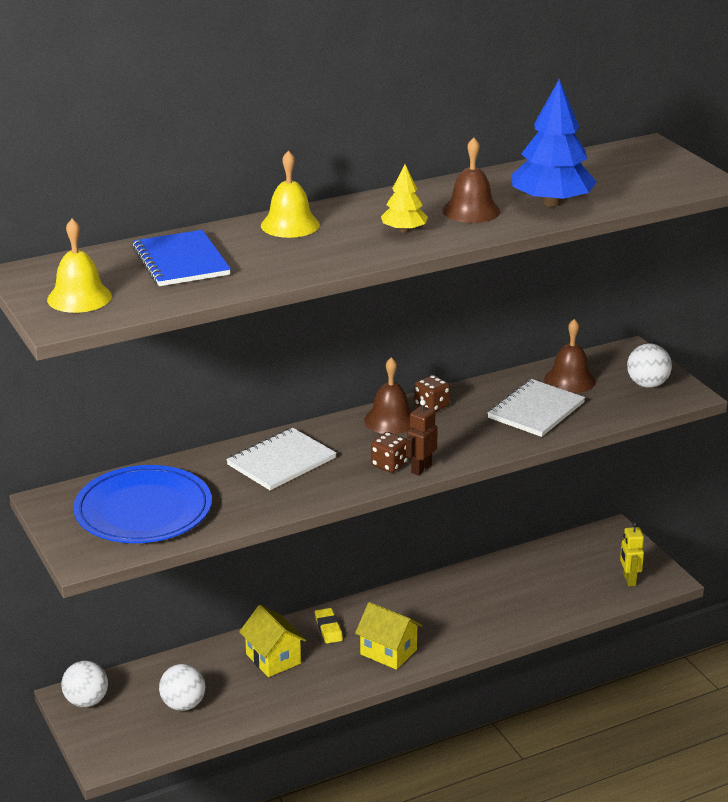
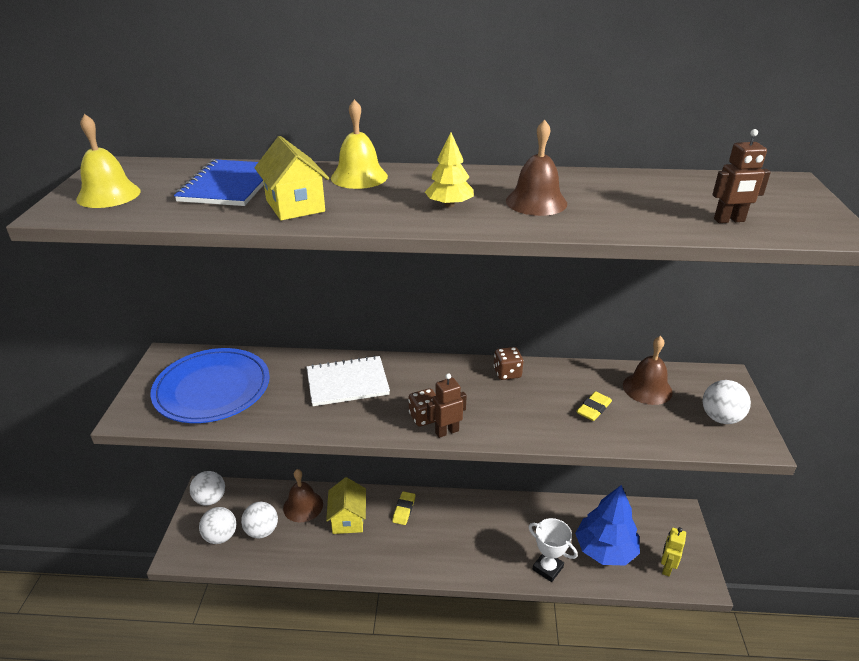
camera: 30 degrees right, 5 degrees up
(139, 727) = (221, 536): none -> white ball
(388, 652) = (429, 551): yellow house -> yellow house (295, 206)
(390, 420) = (463, 375): brown bell -> brown bell (303, 506)
(518, 621) = (547, 568): none -> white trophy
(536, 410) = (593, 409): white notebook -> yellow eraser
(551, 203) = (627, 213): blue tree -> blue tree (605, 550)
(629, 190) = (729, 220): none -> brown robot

